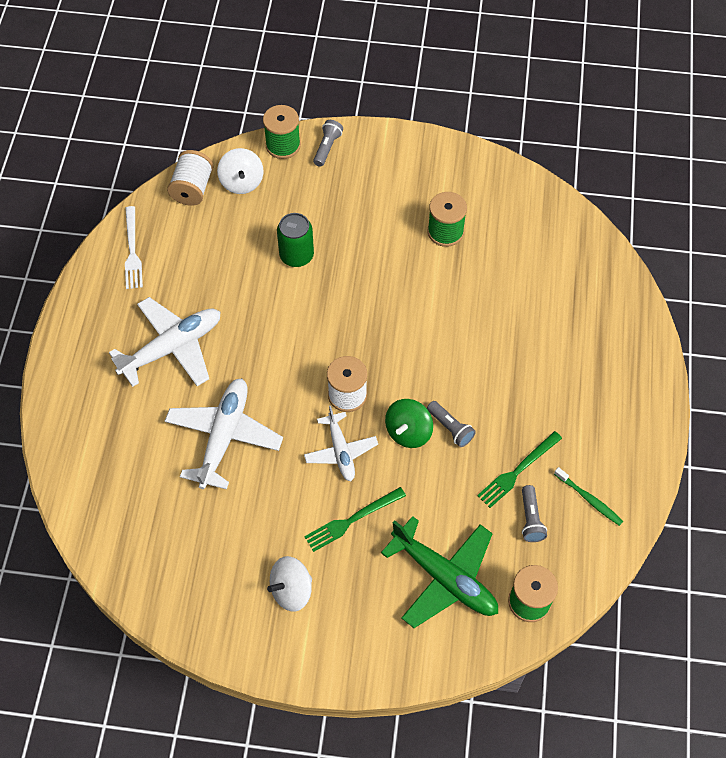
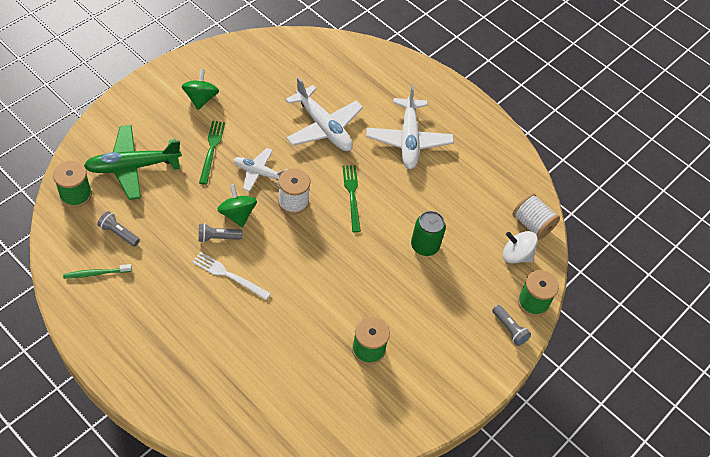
camera: 120 degrees right, 5 degrees down
(132, 251) = (502, 163): white fork -> white fork (228, 275)
(291, 590) = (201, 98): white spinning top -> green spinning top
(517, 471) = (154, 250): green fork -> green fork (352, 195)

